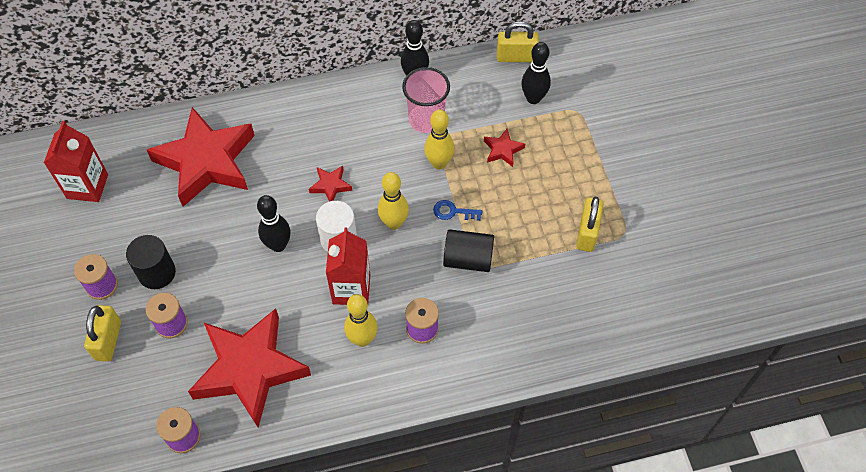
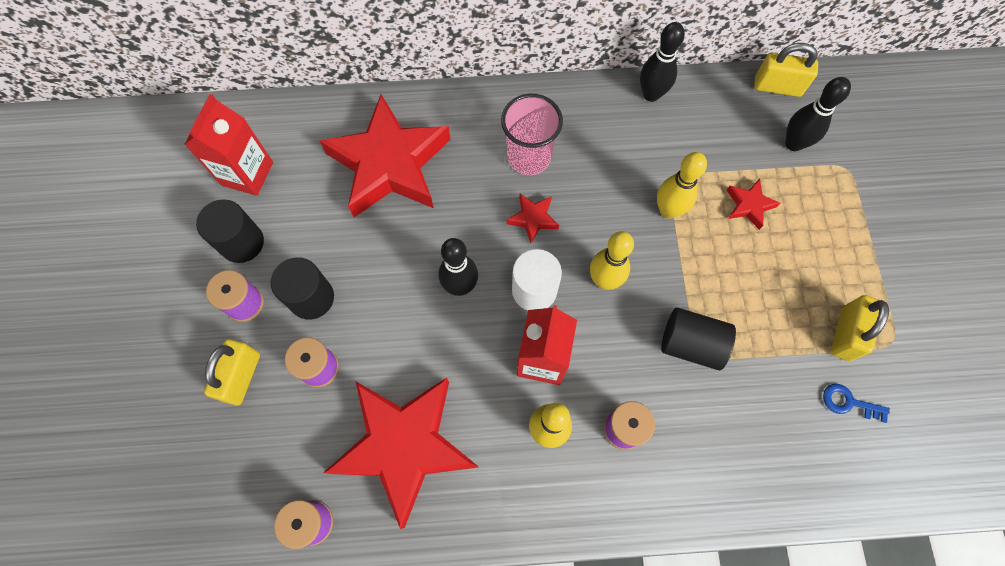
camera: 10 degrees right, 10 degrees up
(92, 240) = (242, 242): none -> black cylinder
(426, 119) = (659, 151): pink cup -> pink cup (529, 157)
(453, 212) = (679, 277): blue key -> blue key (849, 402)

